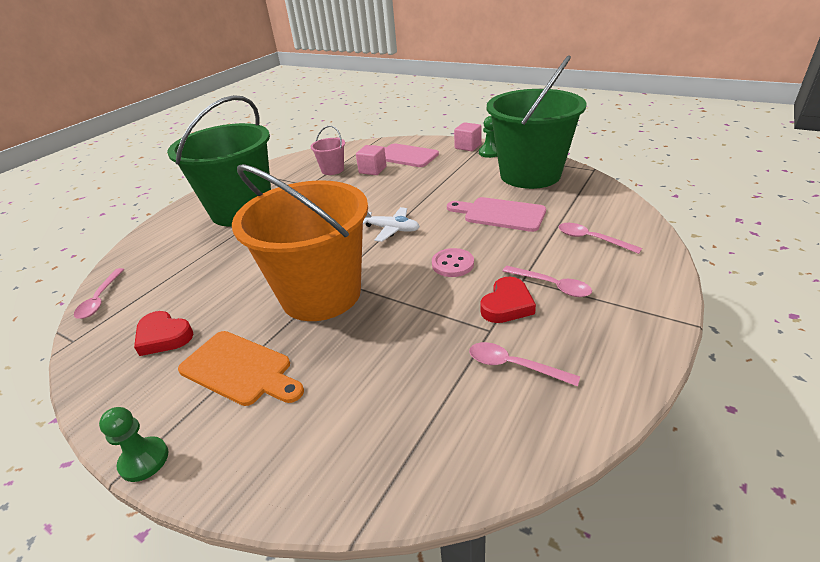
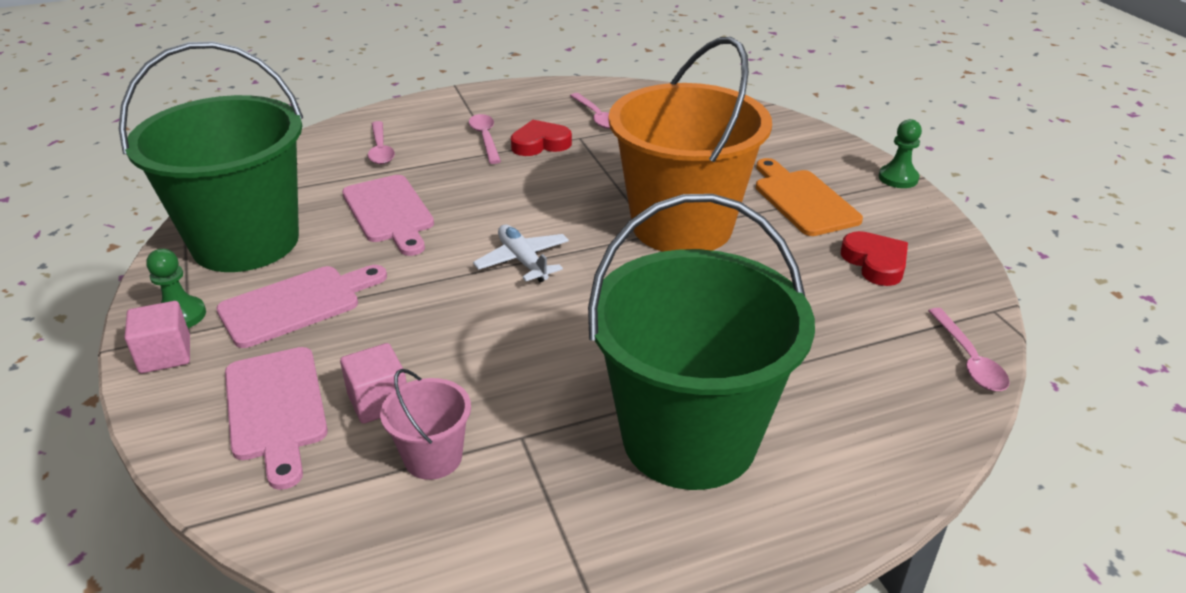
camera: 145 degrees left, 0 degrees up
(100, 299) = (968, 359): pink spoon -> pink spoon turned 135 degrees clockwise
(452, 264) = (526, 190): pink button -> none
(457, 172) = (297, 304): none -> pink cutting board

